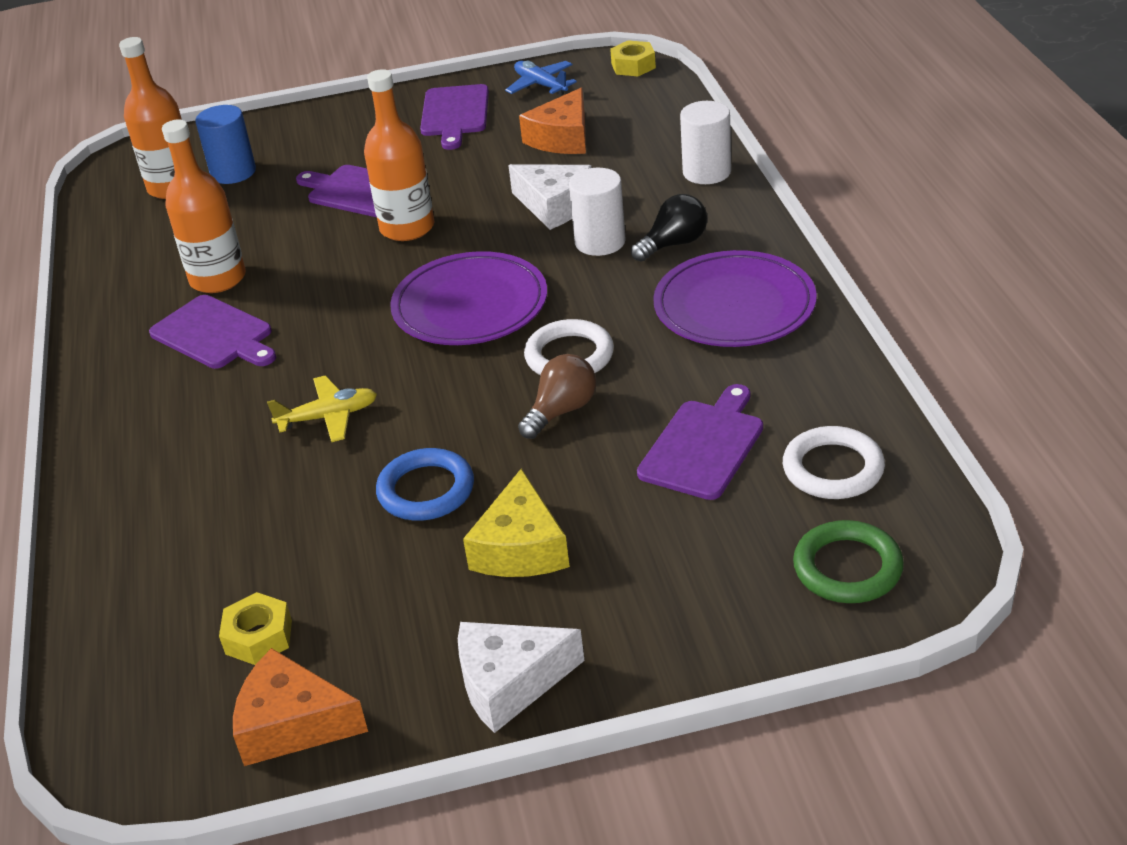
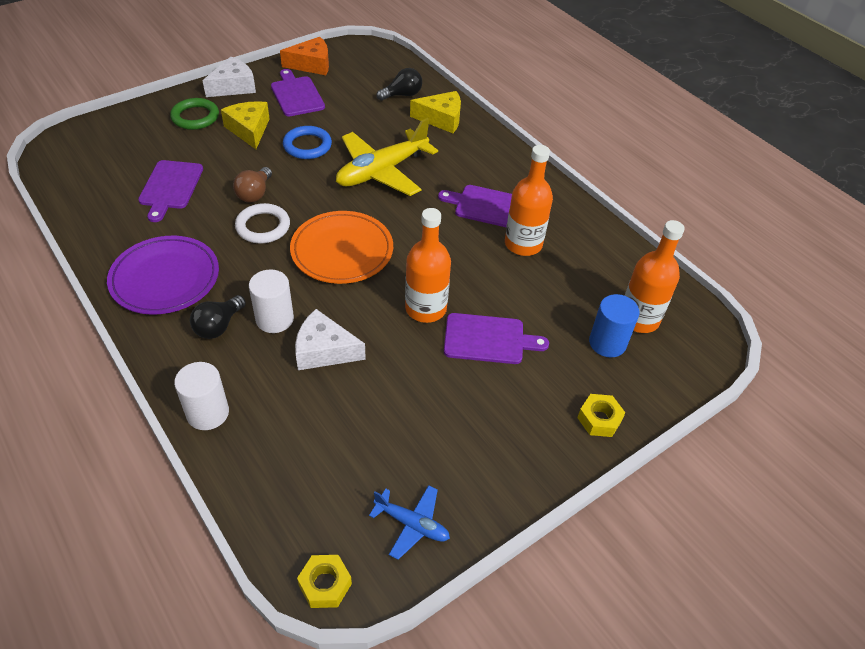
camera: 150 degrees right, 10 degrees up
(138, 507) = (441, 119): none -> yellow cheese
(161, 583) = (402, 95): none -> black light bulb
(258, 637) = (345, 85): yellow nut -> yellow nut (599, 419)
(328, 417) = (382, 171): yellow plane -> yellow plane, size x1.96
(455, 114) = (472, 457): purple cutting board -> purple cutting board (296, 95)
(470, 306) = (342, 251): purple plate -> orange plate
(562, 138) = (352, 438): orange cheese -> none
(833, 469) = (99, 186): white ring -> none
(847, 568) = (93, 144): green ring -> green ring (195, 117)

